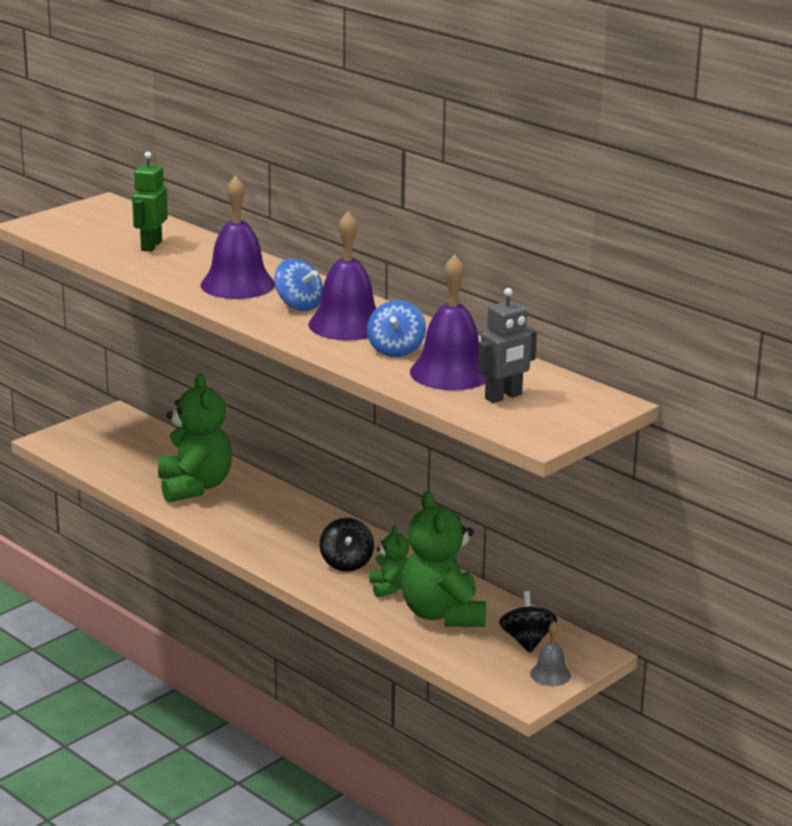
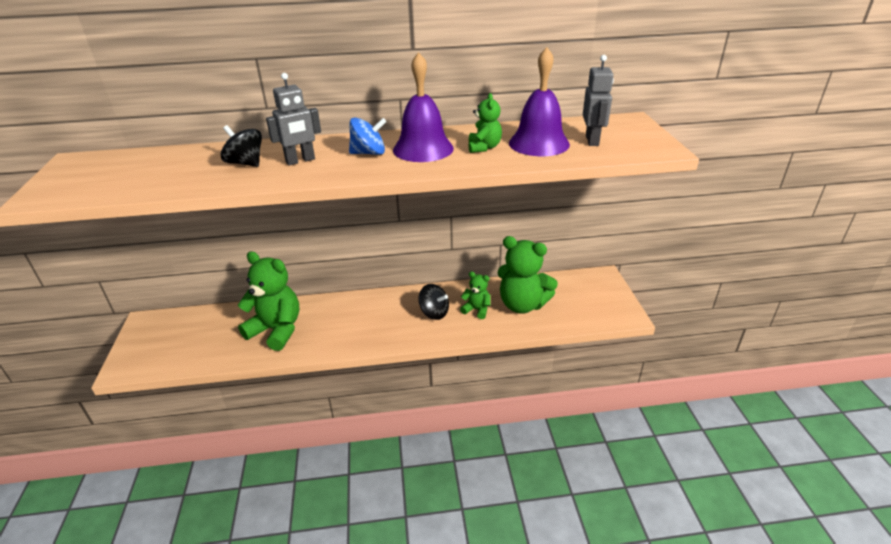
camera: 50 degrees left, 10 degrees up
(151, 246) = (178, 168): green robot -> none
(237, 284) = (300, 161): purple bell -> grey robot
(396, 350) = (484, 147): blue spinning top -> green teddy bear
(527, 641) = (574, 290): black spinning top -> black spinning top (246, 163)
(550, 674) = (613, 298): grey bell -> none

